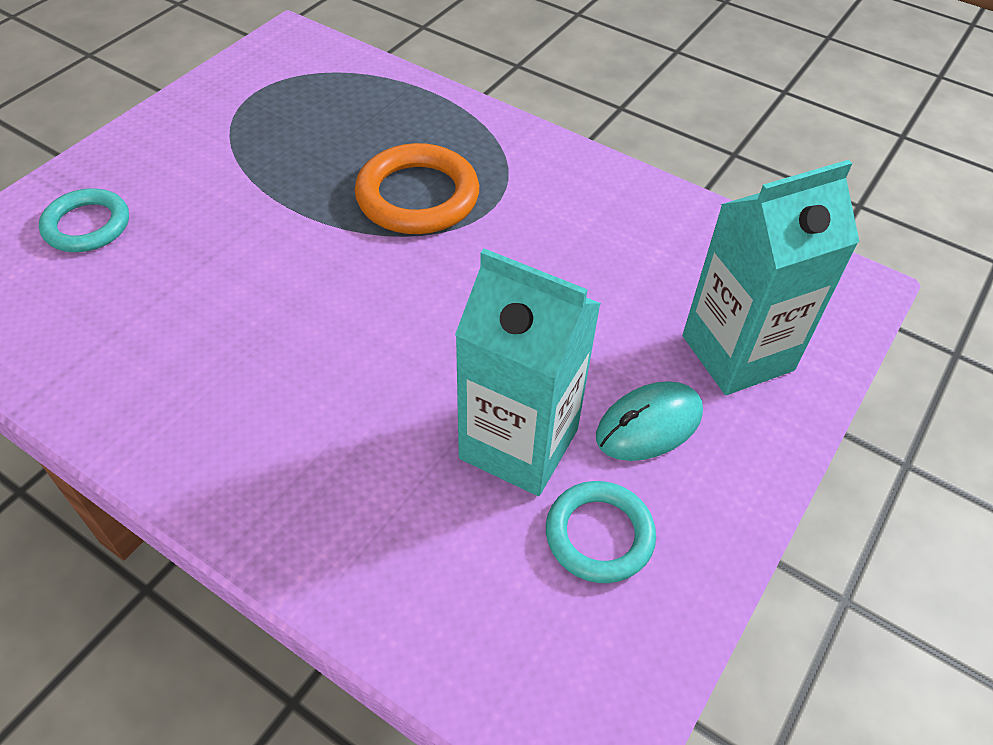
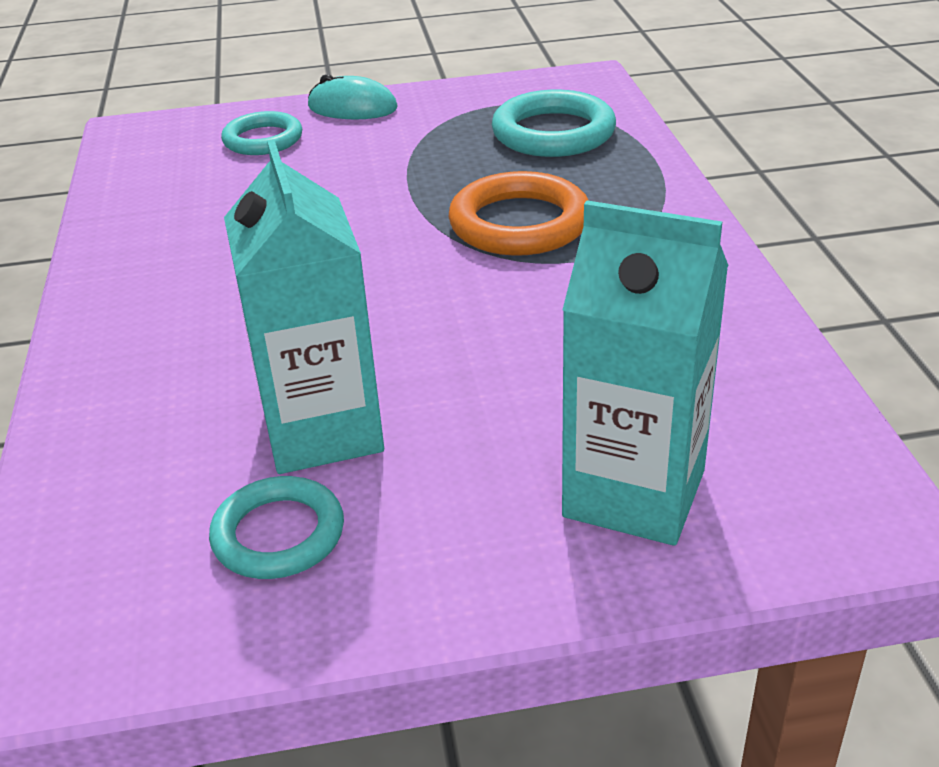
camera: 50 degrees right, 15 degrees down
(333, 102) = (553, 133): none -> turquoise ring
(649, 425) = (450, 490): turquoise mouse -> turquoise mouse (352, 107)

